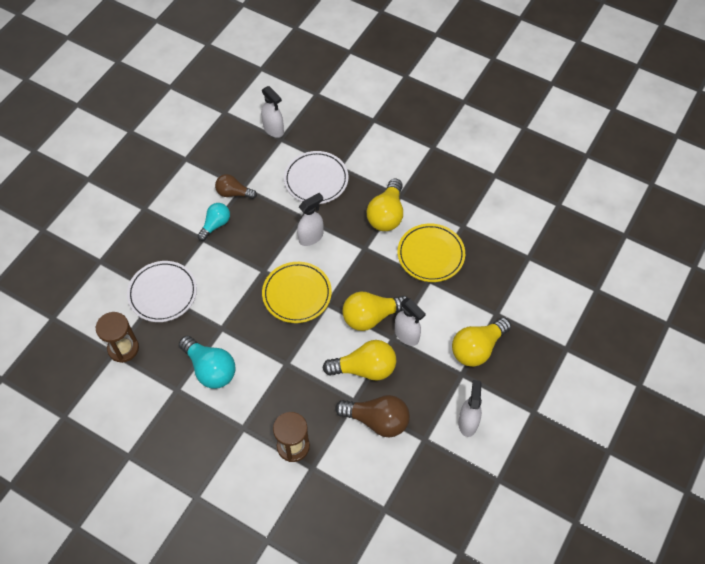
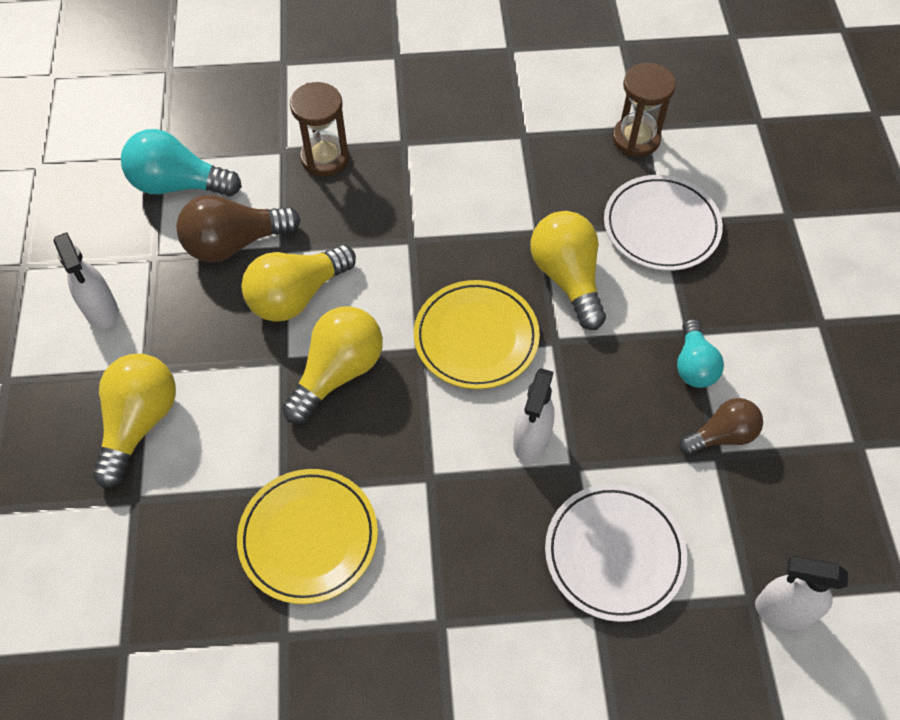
camera: 145 degrees right, 0 degrees up
(210, 369) = (505, 178): turquoise light bulb -> turquoise light bulb (178, 184)
(386, 214) = (437, 566): yellow light bulb -> yellow light bulb (567, 278)
(407, 335) = (264, 377): white spray bottle -> none

